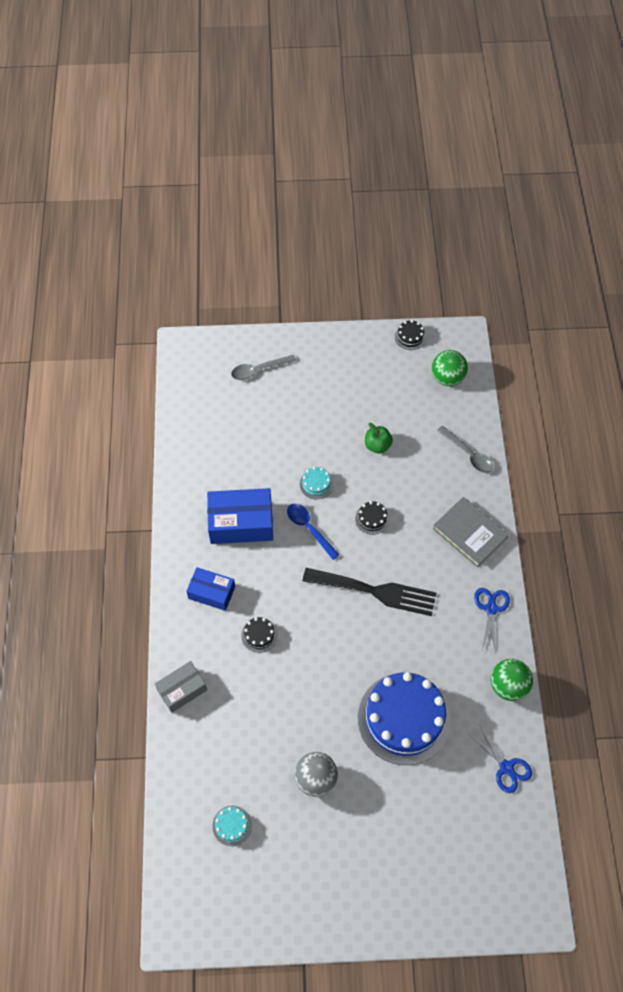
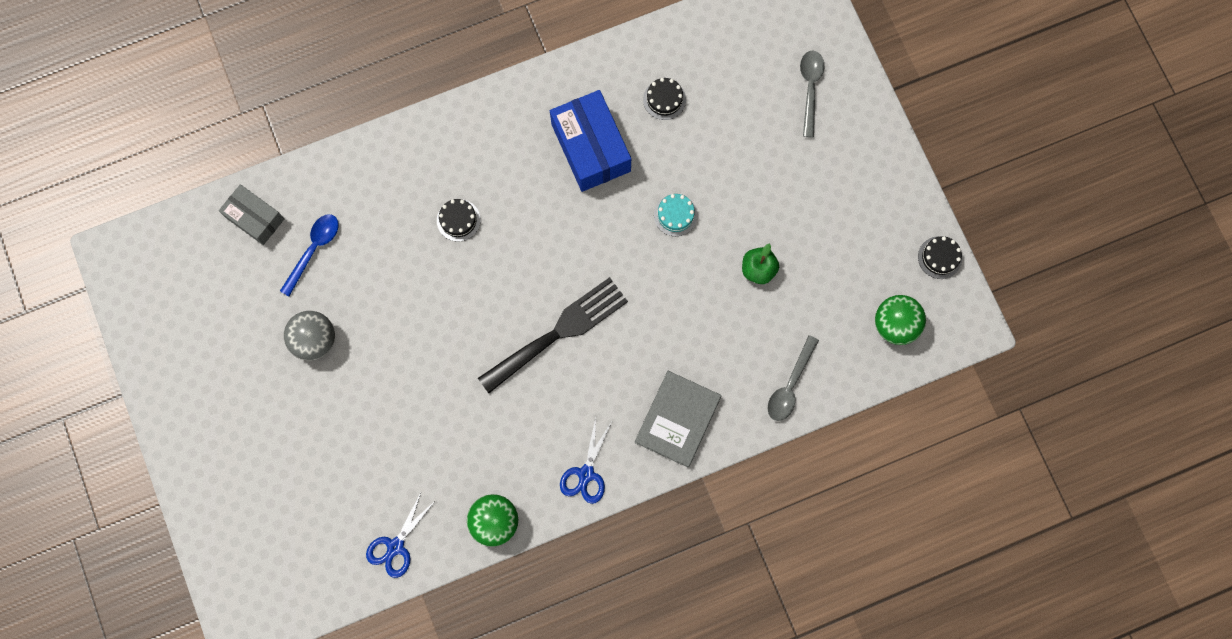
camera: 70 degrees right, 15 degrees up
(182, 690) = (366, 162): grey box -> grey box (255, 218)
(211, 592) = (491, 148): blue box -> none
(232, 825) = (237, 271): turquoise cake -> none
(258, 370) = (810, 88): grey spoon -> grey spoon turned 45 degrees clockwise
(309, 528) = (612, 227): blue spoon -> blue spoon (314, 249)
(372, 519) = (653, 296): black cake -> black cake (664, 99)
(376, 591) = (559, 332): black fork -> black fork turned 120 degrees counterclockwise
(404, 718) = (415, 414): blue cake -> none
(491, 608) = (586, 474): blue scissors -> blue scissors turned 120 degrees clockwise

